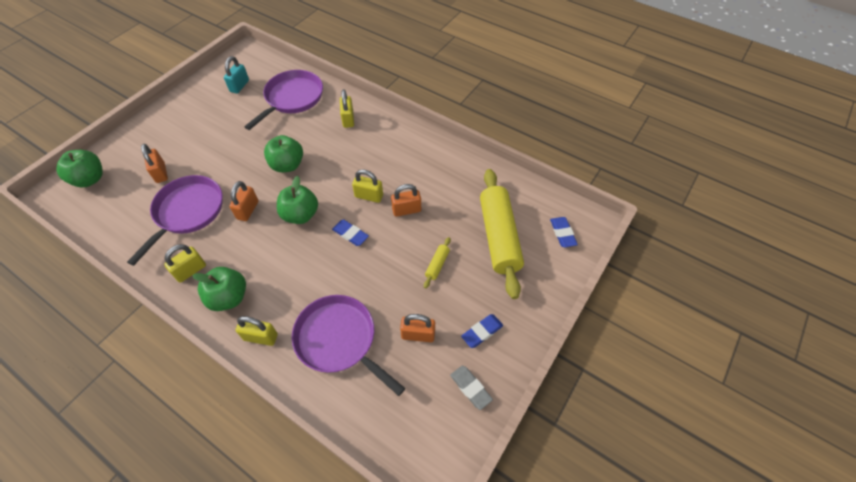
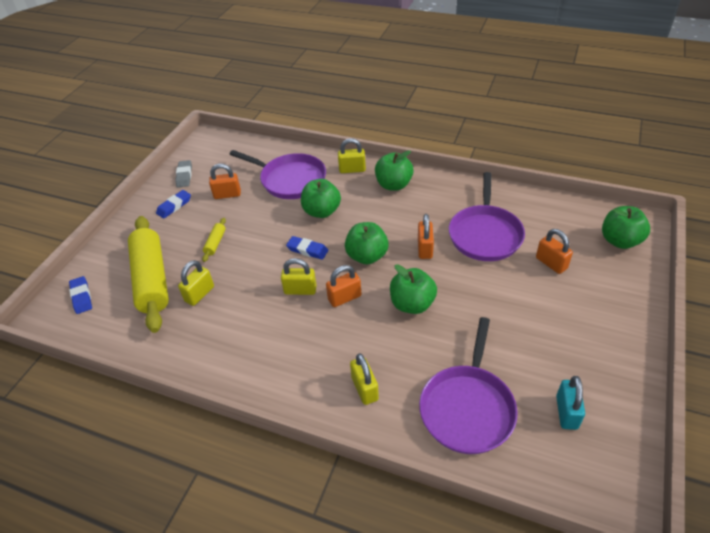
camera: 170 degrees right, 10 degrees down
(190, 270) = (440, 194): yellow padlock -> yellow padlock (199, 294)
(320, 279) = (321, 211): none -> green apple
(406, 210) = (254, 284): orange padlock -> orange padlock (344, 298)
(470, 388) = (184, 176): grey eraser -> grey eraser turned 45 degrees clockwise

